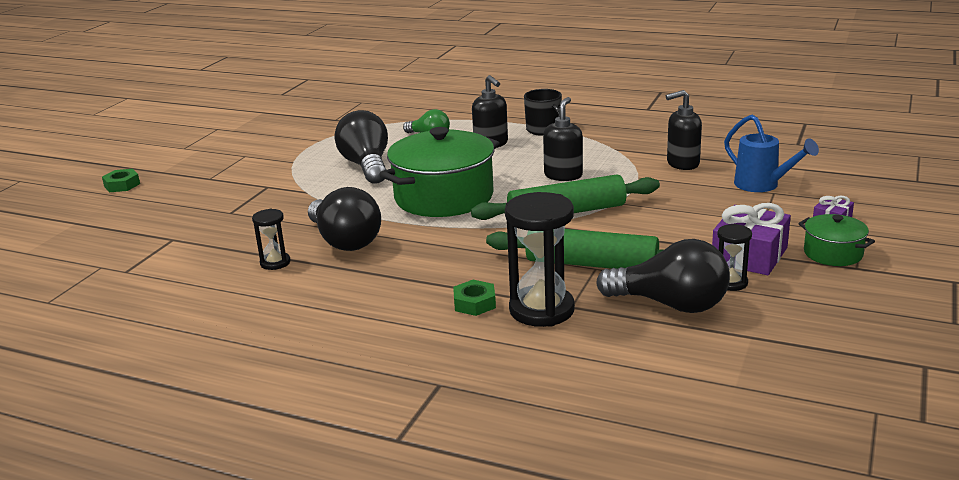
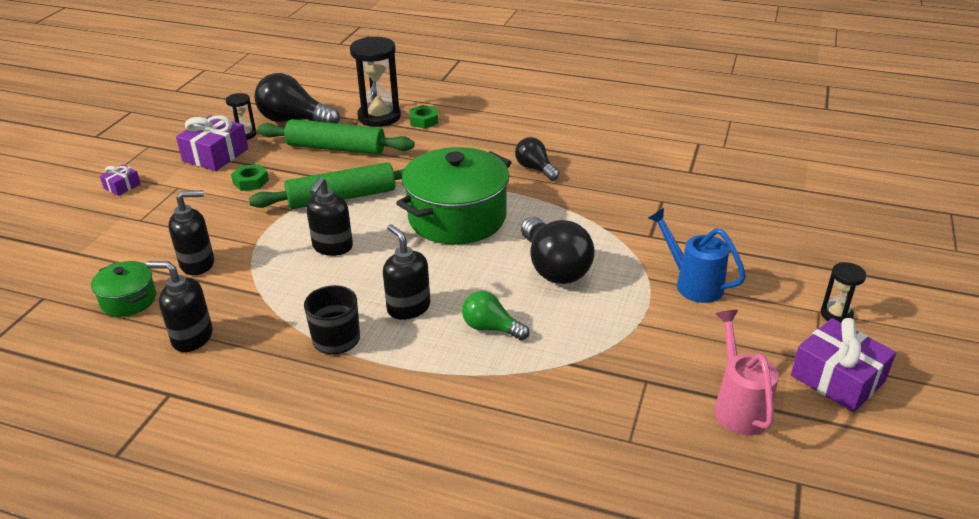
camera: 175 degrees right, 10 degrees up
(122, 185) = (820, 240): green nut -> green nut (251, 182)
(214, 122) = (837, 378): none -> purple gift
(275, 263) = (582, 149): black hourglass -> black hourglass (836, 314)
(287, 112) = (738, 406): none -> pink watering can
(345, 241) = (535, 169): black light bulb -> black light bulb, size x0.58
(652, 128) = (192, 337): none -> black soap dispenser
(762, 185) = (142, 229): blue watering can -> blue watering can (693, 284)
(833, 253) = (153, 156): green pot -> green pot (129, 300)

